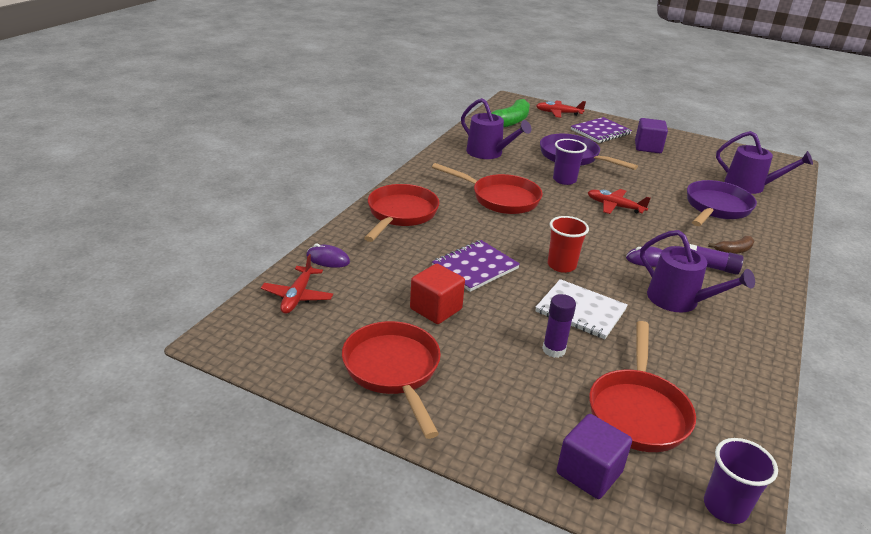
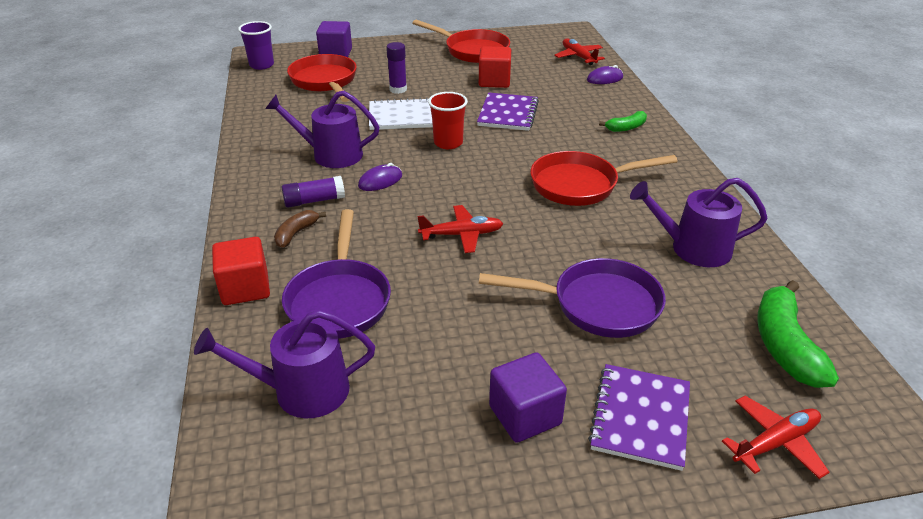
camera: 145 degrees right, 5 degrees up
(400, 214) = (626, 128): red pan -> green banana
(564, 180) = (556, 249): purple cup -> none
(777, 234) = (245, 288): none -> red cube

